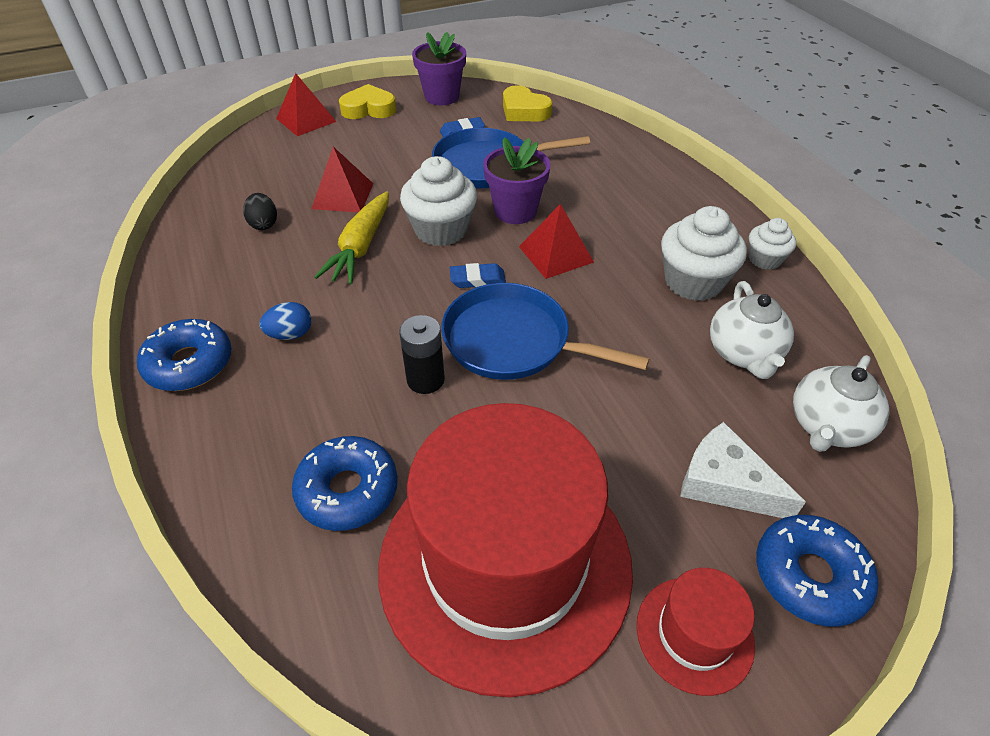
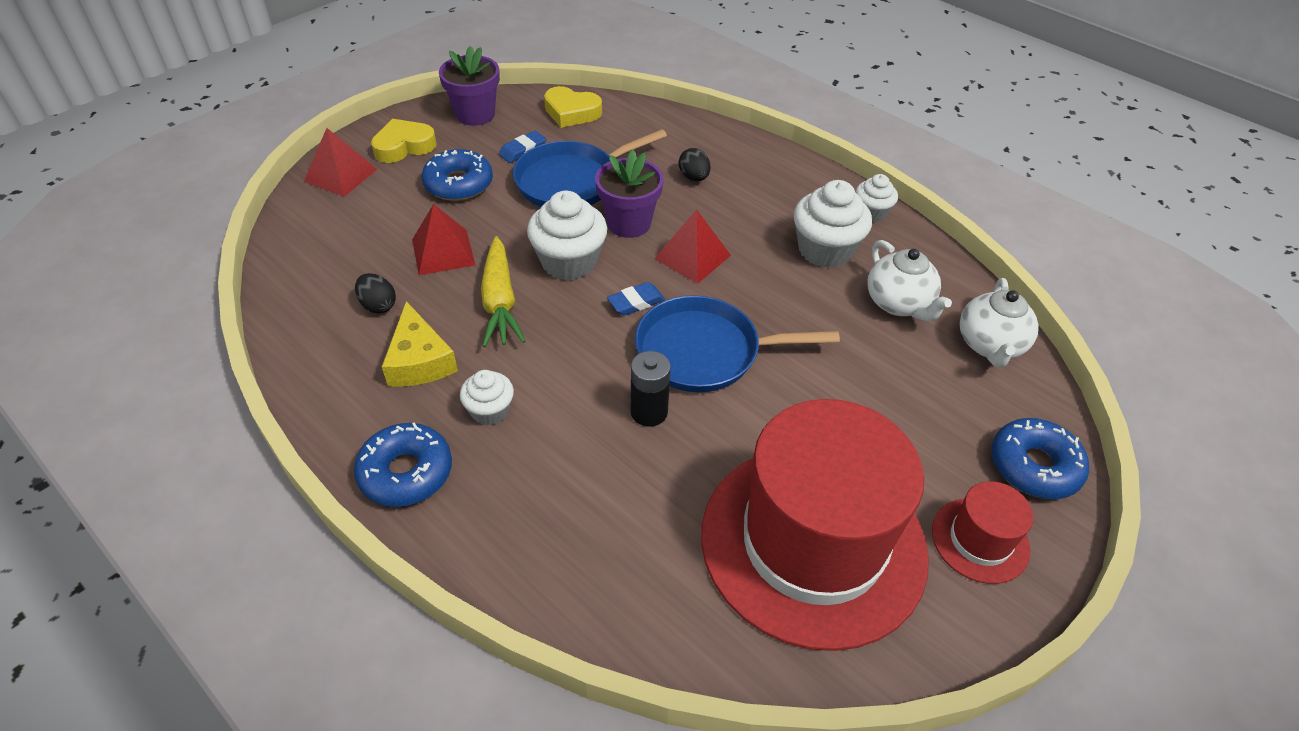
camera: 25 degrees left, 0 degrees up
(264, 276) = (419, 360): none -> yellow cheese
(290, 334) = (490, 411): blue egg -> white cupcake
(348, 490) = (644, 534): blue donut -> blue donut (458, 184)
(601, 187) = (694, 177): none -> black egg
(725, 483) = (941, 417): white cheese -> none

